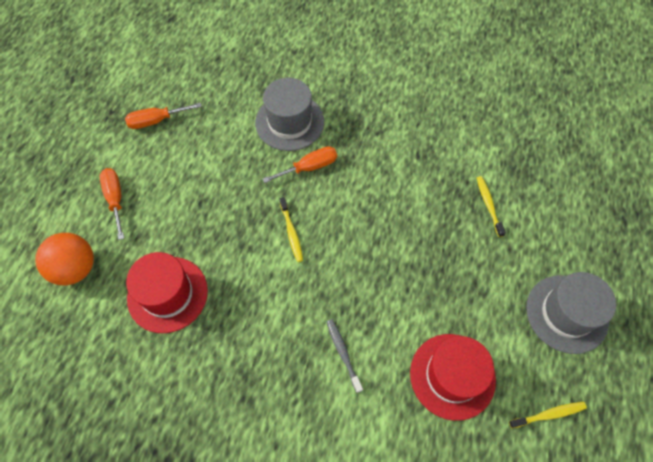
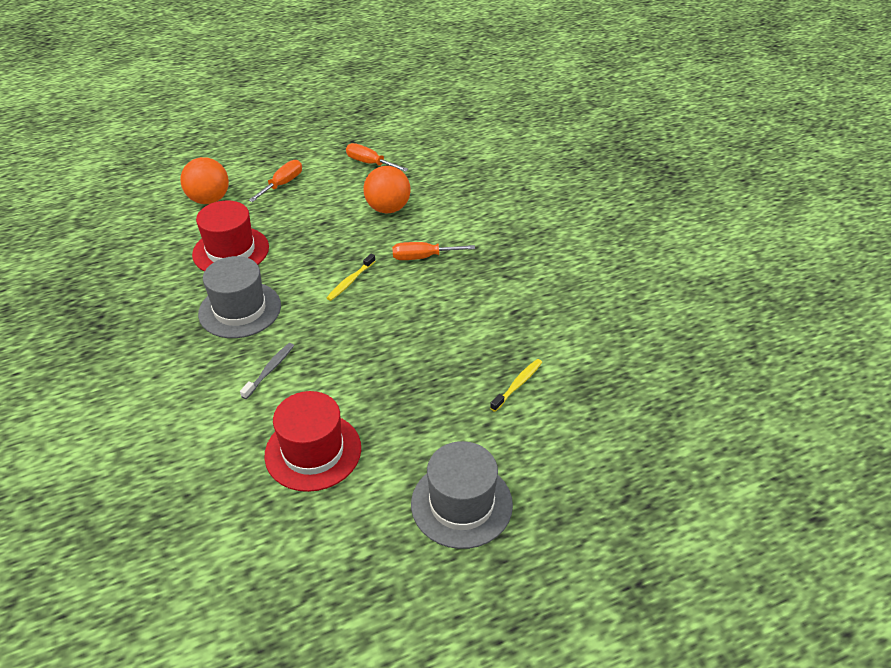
camera: 50 degrees right, 20 degrees down
(228, 149) = (388, 208): none -> orange ball
(289, 122) = (452, 224): grey hat -> grey hat (240, 310)
(309, 167) = (423, 257): orange screwdriver -> orange screwdriver turned 150 degrees clockwise
(548, 414) = (337, 544): yellow toothbrush -> none

